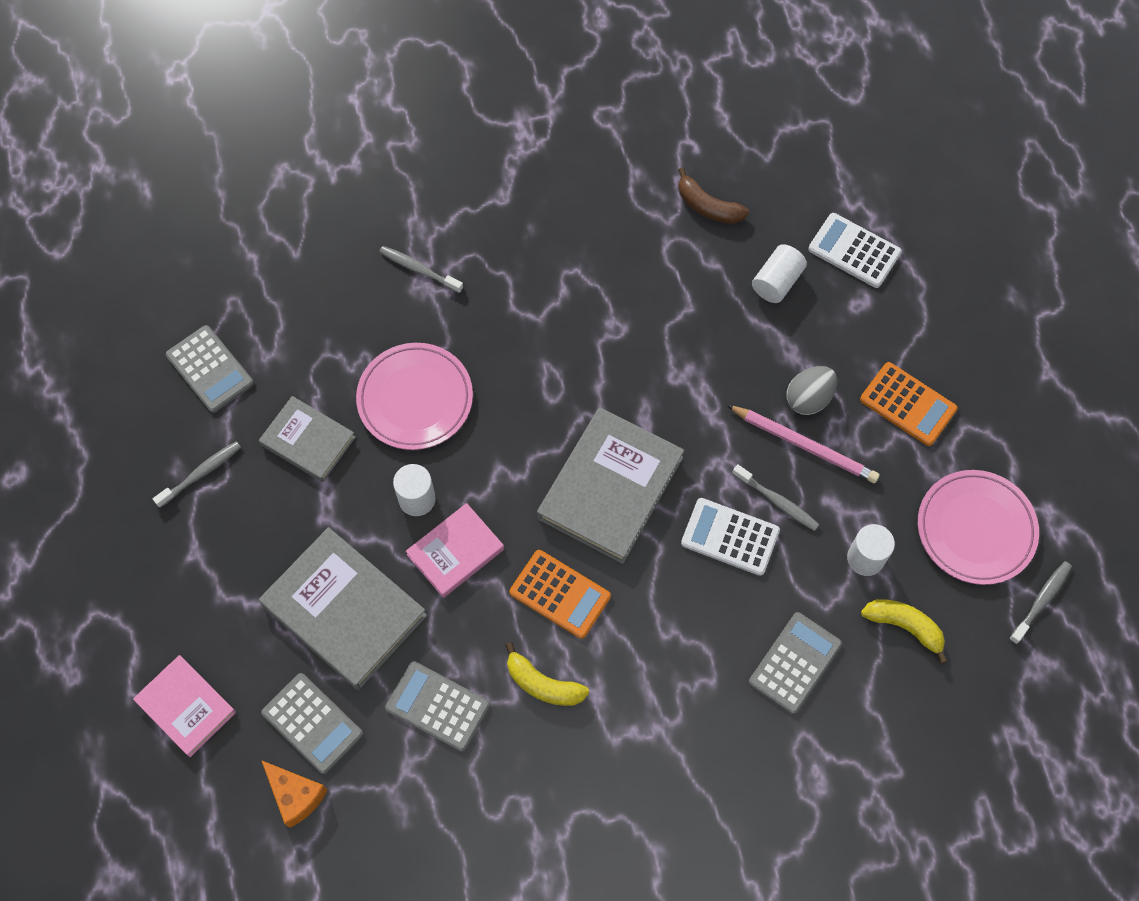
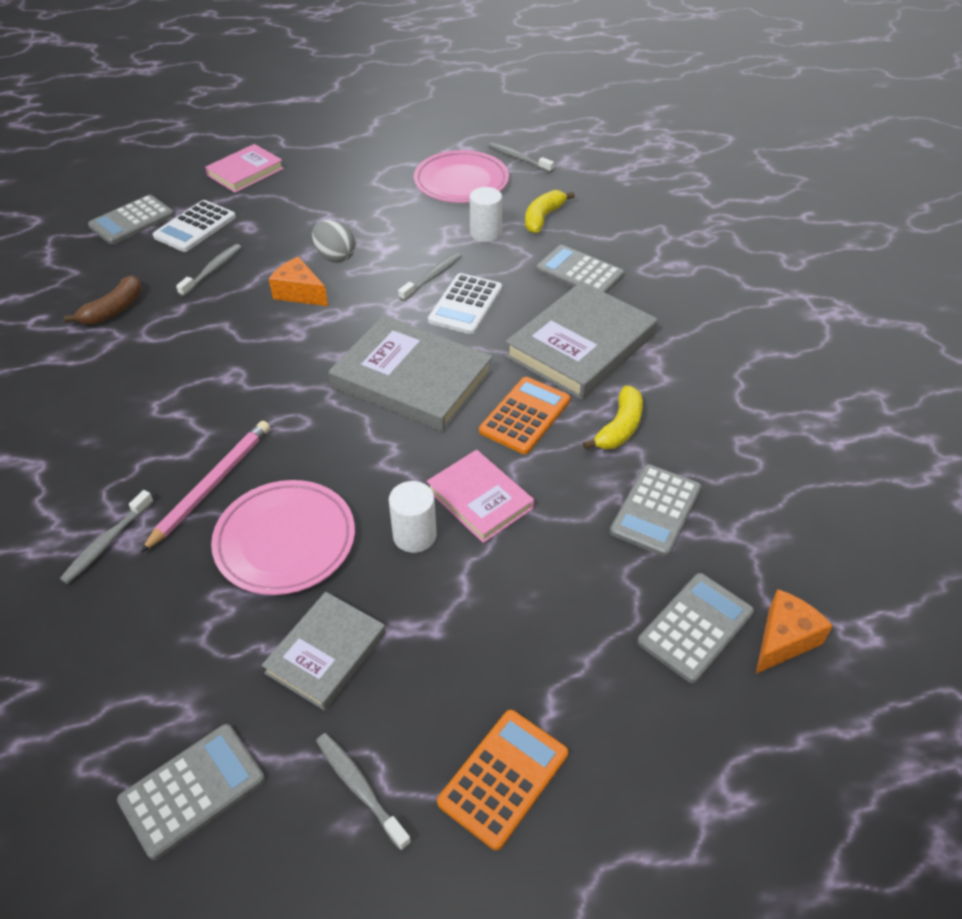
camera: 90 degrees left, 20 degrees down
(186, 707) = (700, 777): pink book -> pink book (245, 172)
(344, 611) = (554, 601): grey book -> grey book (580, 346)
(742, 370) = (299, 293): none -> orange cheese
(777, 282) = (212, 270): white cylinder -> grey toothbrush
(804, 445) = (380, 260): pink pencil -> pink pencil (211, 485)
(861, 188) = (132, 221): none -> grey calculator
(908, 404) = (349, 207): orange calculator -> orange calculator (503, 778)

